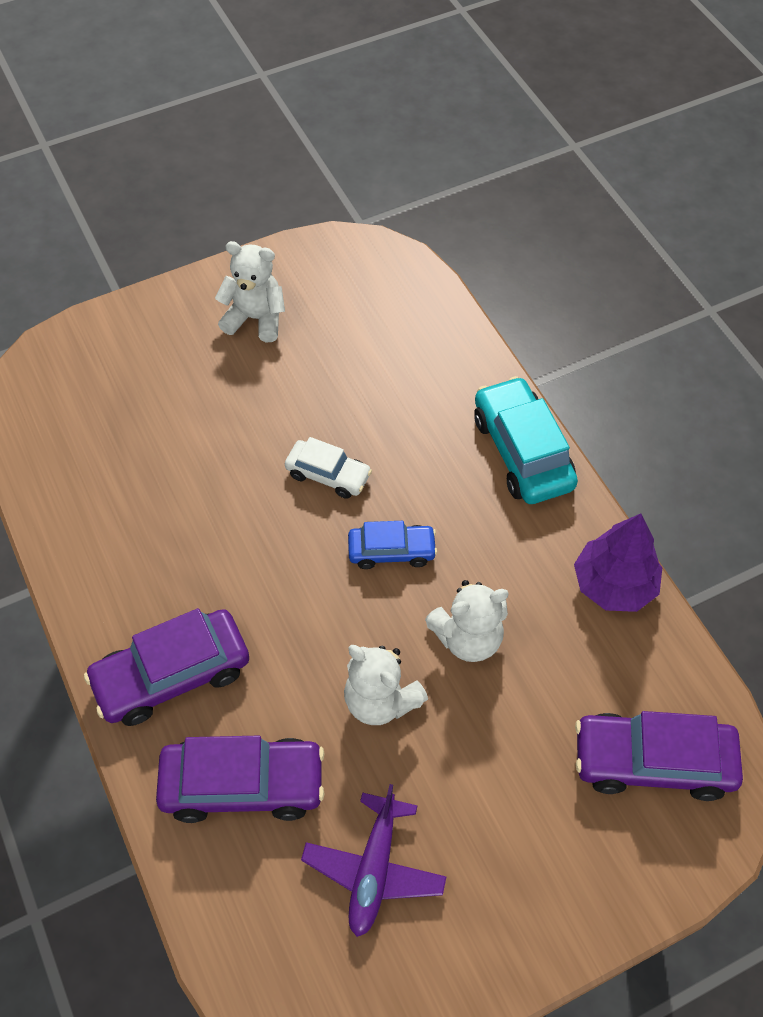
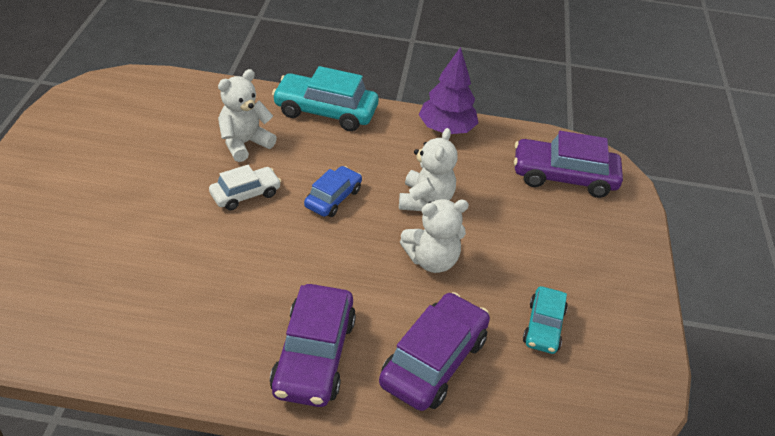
camera: 60 degrees left, 15 degrees down
(255, 318) = (78, 159): white teddy bear -> white teddy bear (244, 143)
(374, 869) = (543, 327): purple plane -> turquoise car
(652, 762) = (563, 177): purple car -> purple car turned 60 degrees clockwise

